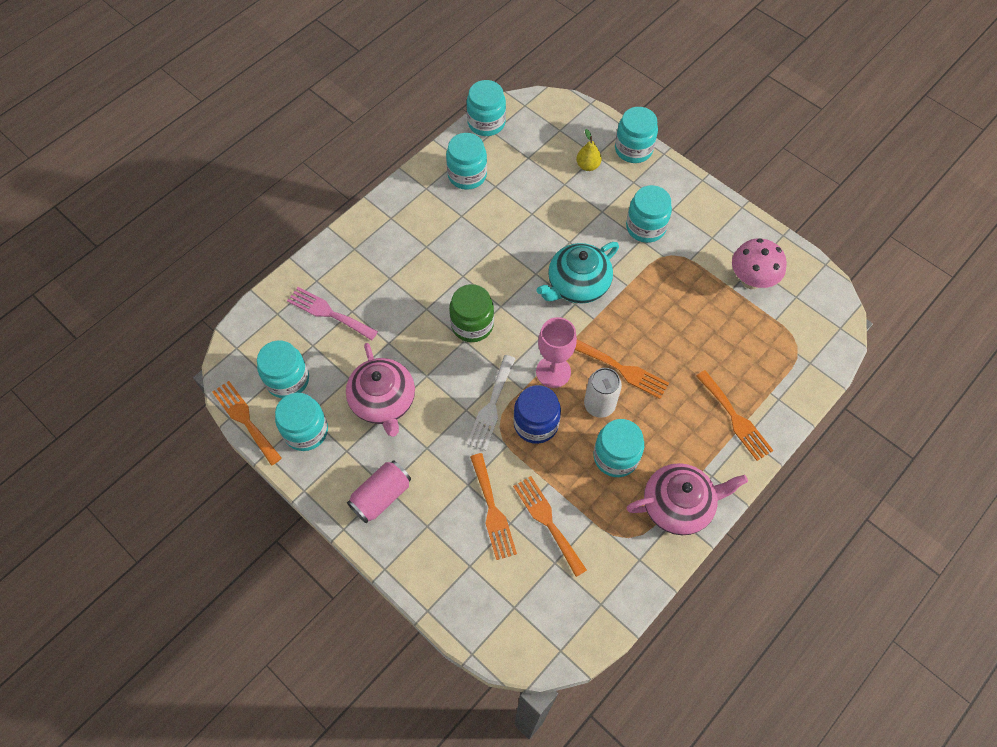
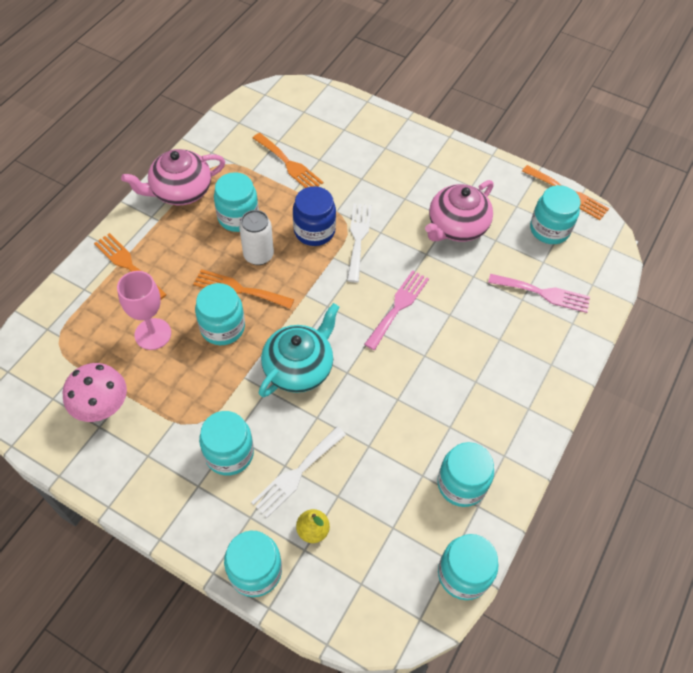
camera: 165 degrees right, 5 degrees down
(306, 431) = (512, 194): turquoise jar -> turquoise jar (222, 327)
(381, 496) = (429, 160): pink can -> none
(383, 401) = (456, 226): pink teapot -> pink teapot turned 105 degrees counterclockwise
(472, 325) = (398, 306): green jar -> pink fork
(492, 510) = (336, 164): orange fork -> none
(553, 372) = (307, 276): pink goblet -> pink goblet (153, 334)
(593, 203) = (296, 474): none -> white fork

